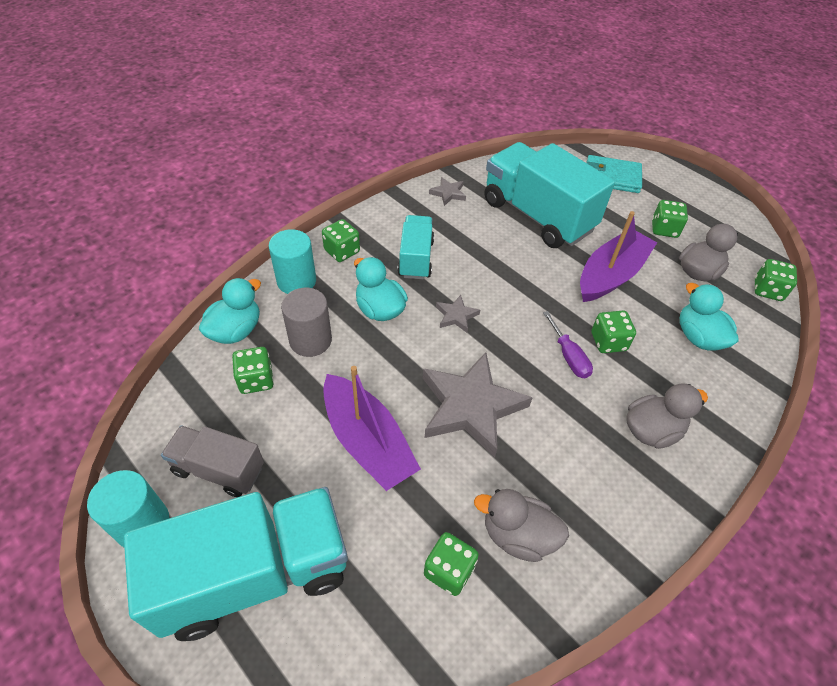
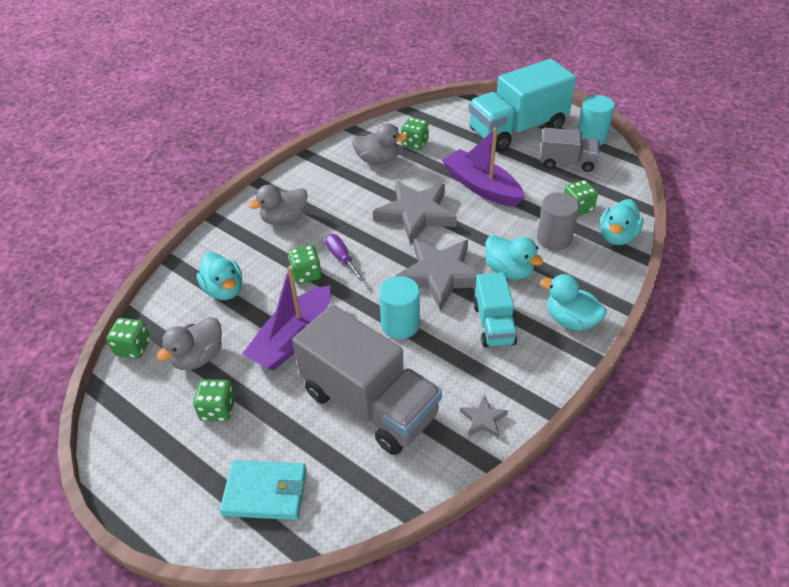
camera: 175 degrees right, 5 degrees down
(296, 281) = (595, 283): turquoise cylinder -> turquoise cylinder (400, 324)
(342, 251) = (570, 320): green dice -> turquoise duck
(456, 316) = (440, 275): grey star -> grey star, size x2.24
(537, 216) = (370, 403): turquoise truck -> grey truck

